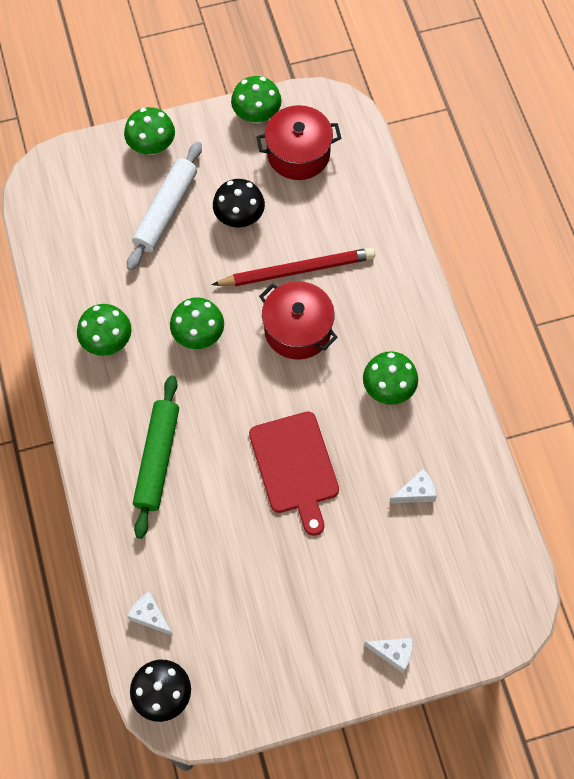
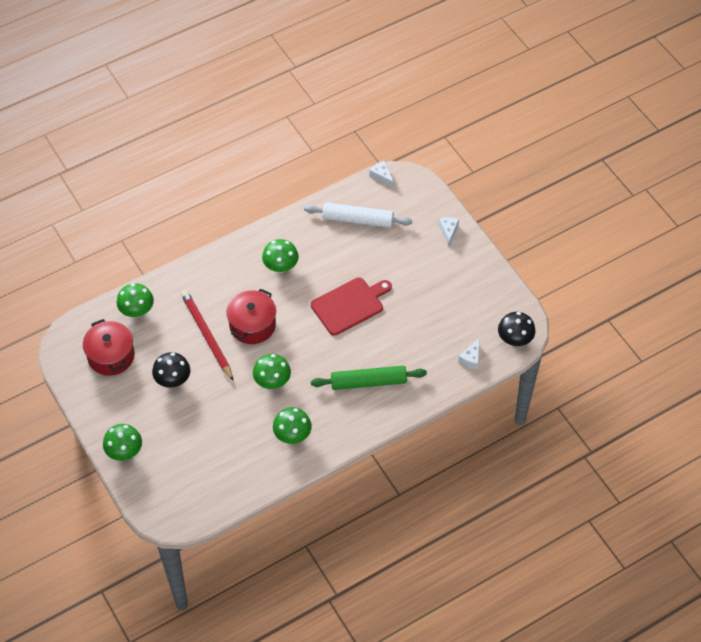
camera: 105 degrees left, 10 degrees down
(166, 211) = (178, 427): white rolling pin -> white rolling pin (358, 220)
(256, 115) = (82, 390): green mushroom -> green mushroom (137, 311)
(416, 492) = (346, 239): white cheese -> white cheese (382, 176)

